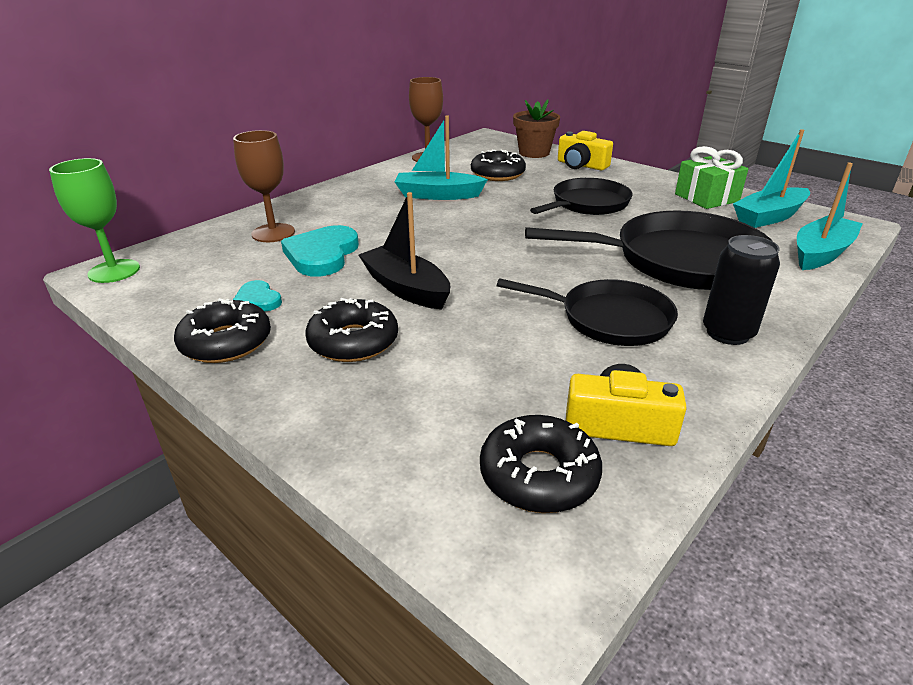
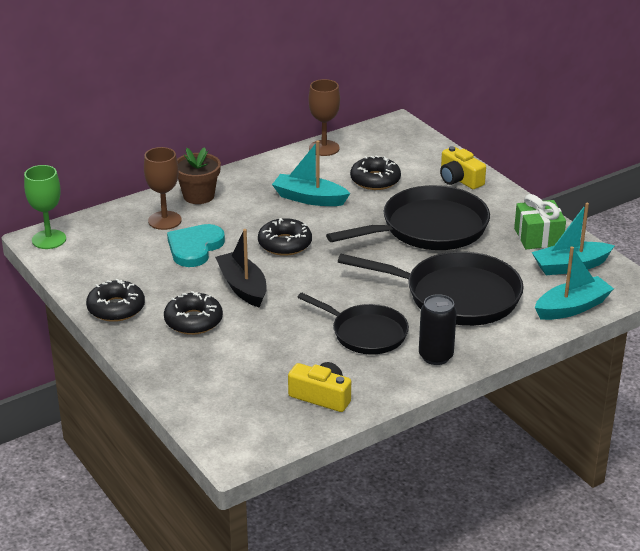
camera: 15 degrees right, 0 degrees up
(257, 300) = (141, 280): turquoise heart -> none
(534, 153) = (427, 155): brown flower pot -> brown flower pot (198, 196)
(539, 475) = (261, 412): black donut -> black donut (285, 244)
(587, 204) = (429, 228): black pan -> black pan, size x1.58

